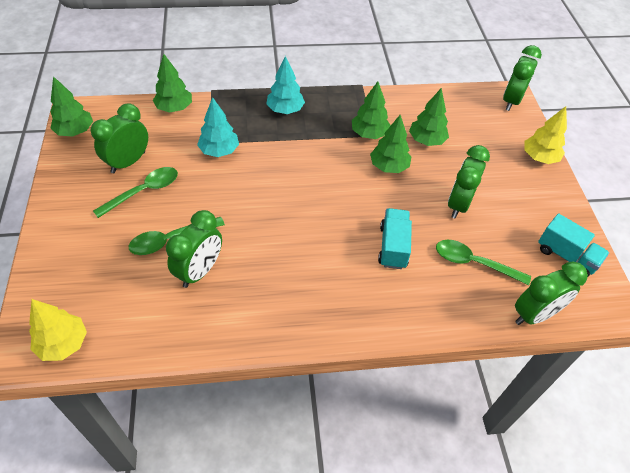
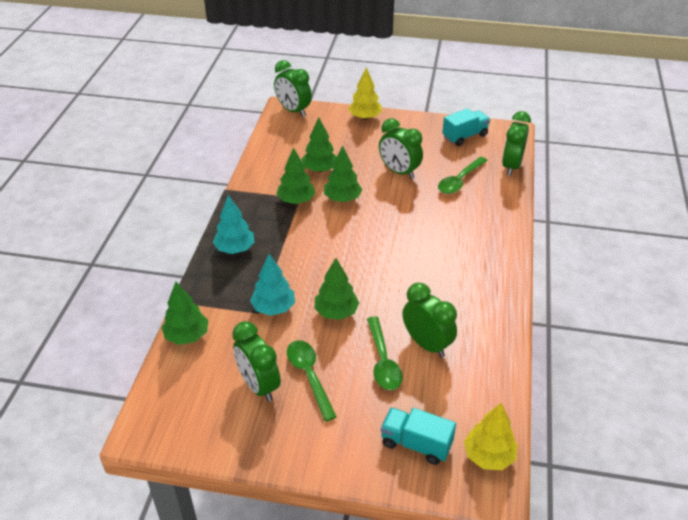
camera: 70 degrees left, 10 degrees down
(75, 131) = (182, 434): green tree -> green tree (336, 312)
(393, 246) = (432, 218): turquoise truck -> turquoise truck (416, 444)
(534, 314) = (511, 166): green clock -> green clock turned 150 degrees counterclockwise

